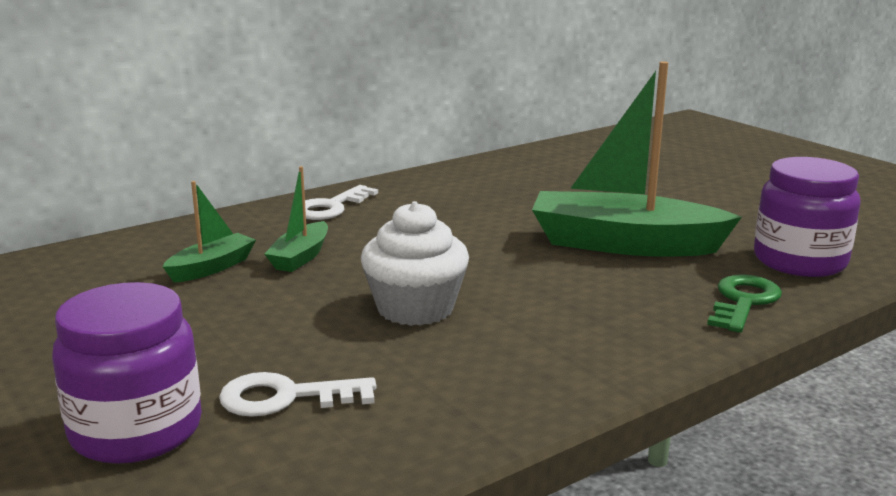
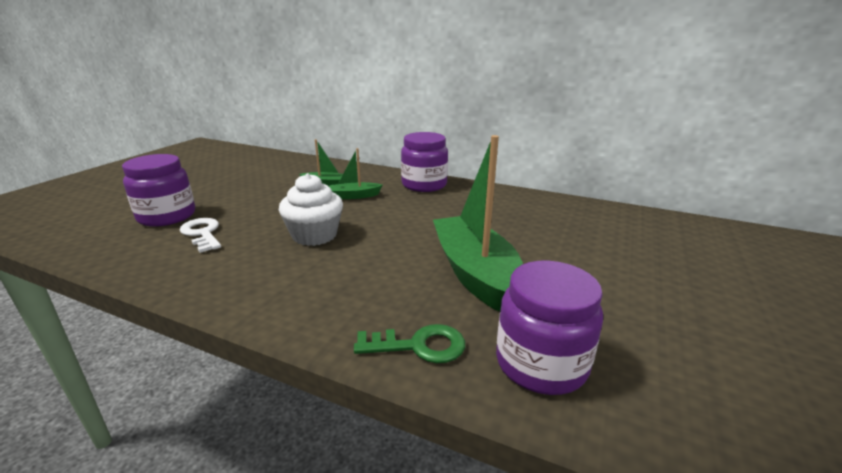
camera: 60 degrees right, 5 degrees up
(331, 207) = (424, 185): white key -> purple jar

